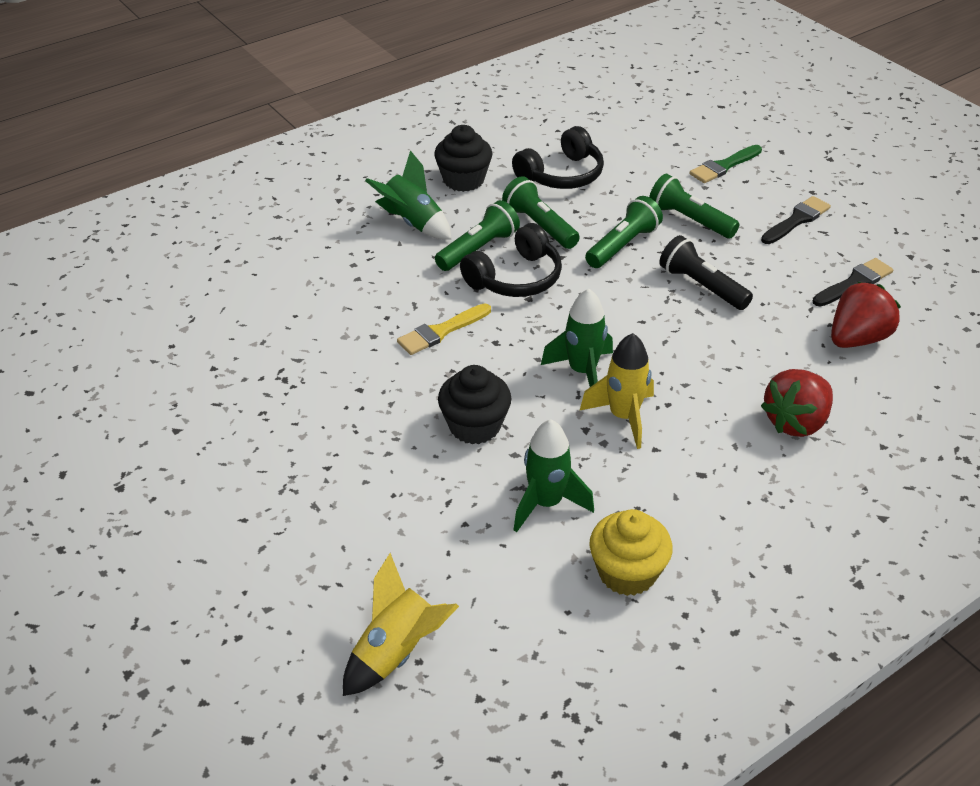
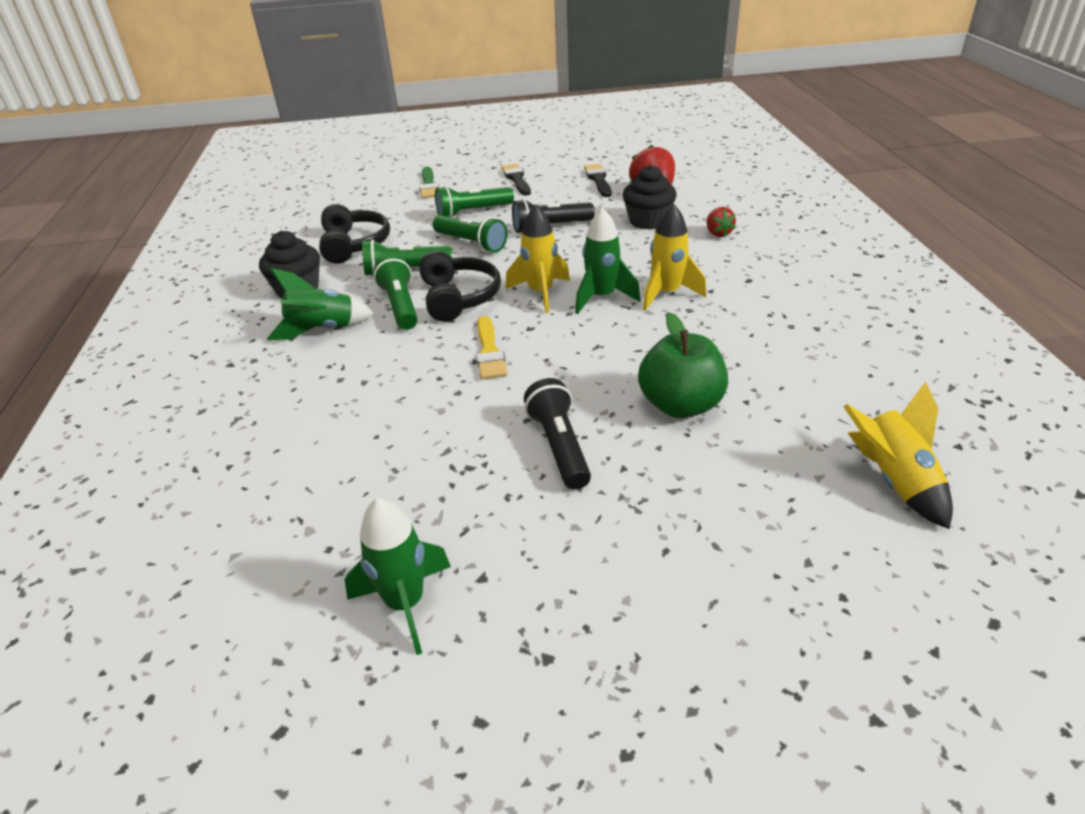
camera: 60 degrees left, 5 degrees down
(334, 420) = (559, 446): none -> black flashlight
(432, 479) = (680, 405): none -> green apple
(475, 426) = (627, 365): black cupcake -> black cupcake (648, 221)
(546, 503) = (744, 353): green rocket -> green rocket (405, 604)
(561, 327) = (540, 293): none -> yellow rocket
(622, 245) = (471, 243): green flashlight -> green flashlight turned 150 degrees clockwise
(627, 572) = (837, 336): yellow cupcake -> none
(796, 422) = (718, 233): red strawberry -> red strawberry, size x0.57

